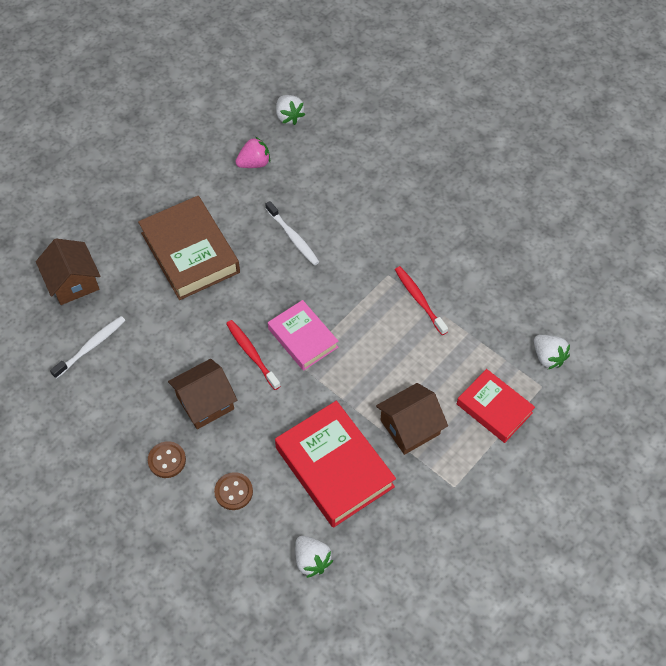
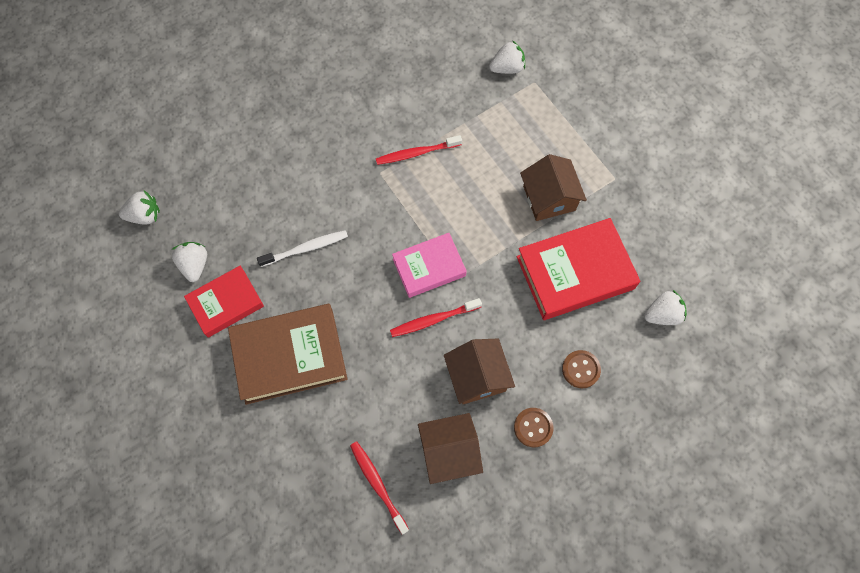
camera: 75 degrees left, 10 degrees up
(73, 282) = (287, 492): brown house -> brown house (449, 452)
(91, 346) = (378, 485): white toothbrush -> red toothbrush
(254, 163) = (194, 265): pink strawberry -> white strawberry
(494, 408) = (547, 125): red book -> red book (226, 303)

